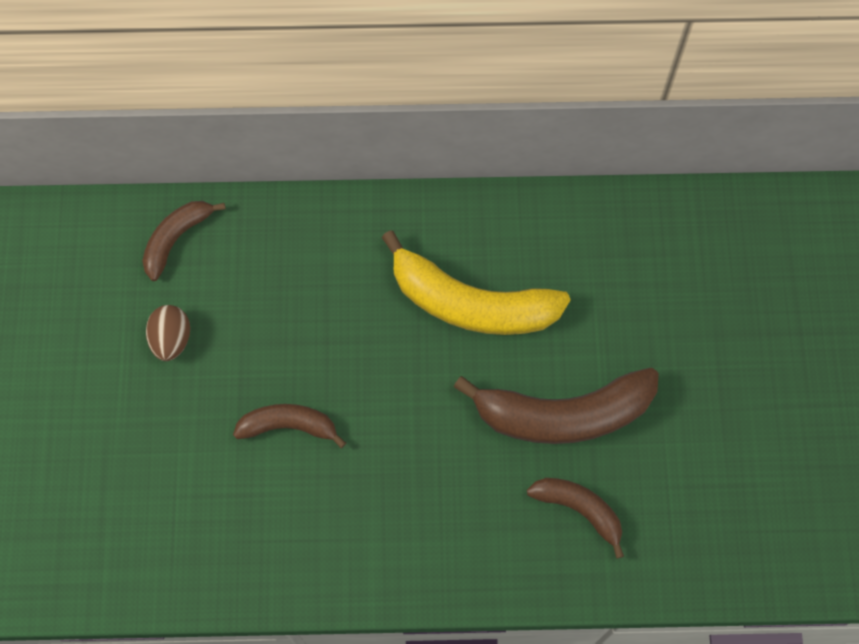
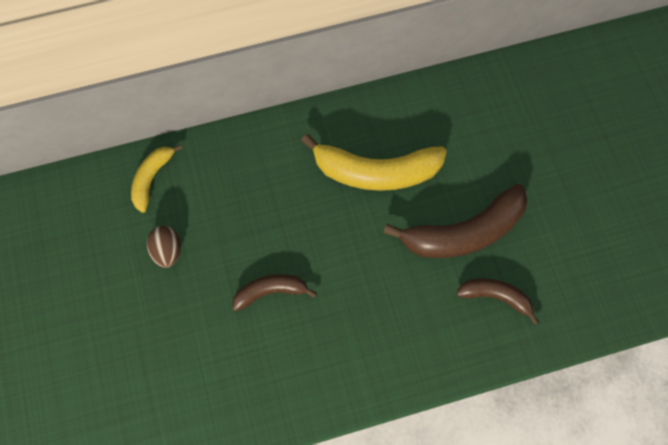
camera: 15 degrees left, 0 degrees up
(176, 239) = (152, 178): brown banana -> yellow banana

